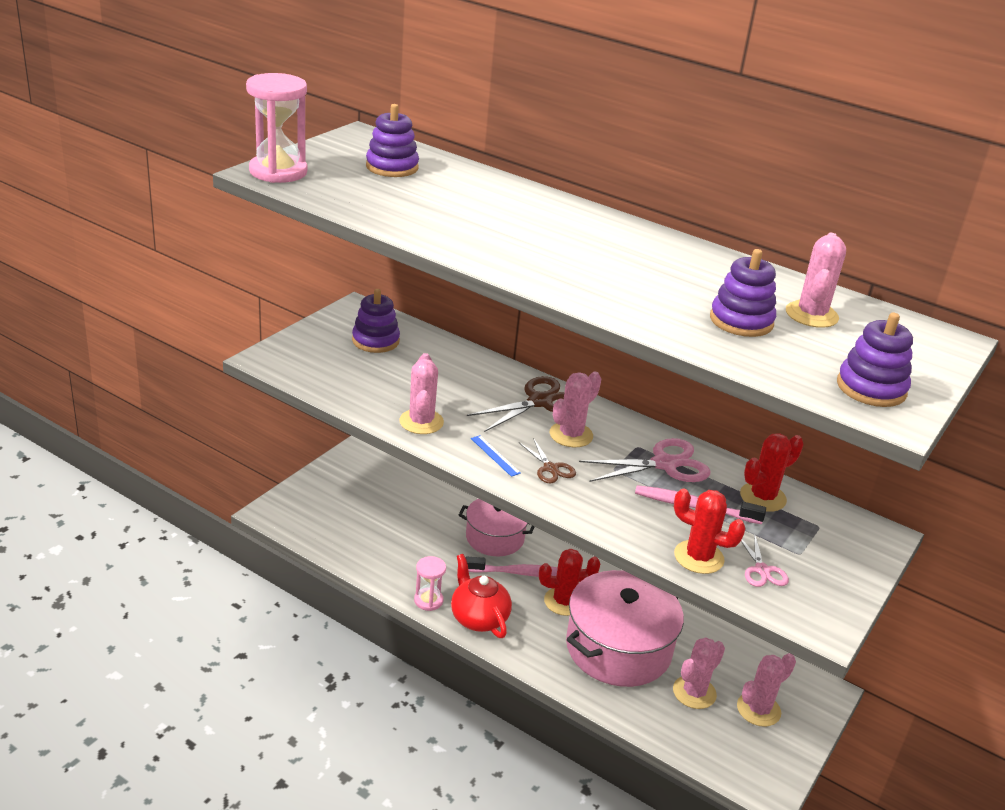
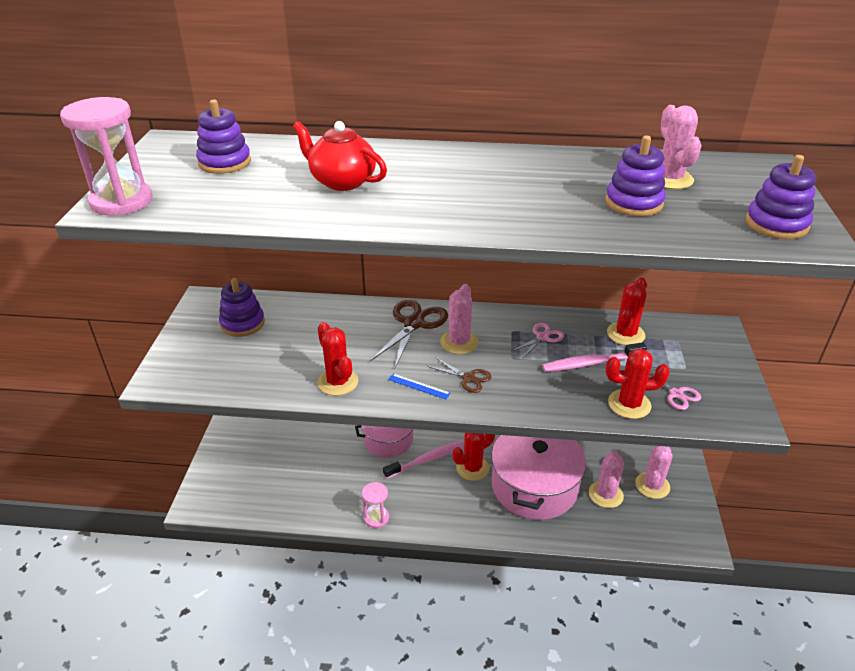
camera: 25 degrees left, 5 degrees up
(421, 422) = (338, 382): pink cactus -> red cactus
(478, 618) = (423, 513): red teapot -> red teapot (341, 181)
(665, 464) = (543, 337): pink scissors -> pink scissors, size x0.56

